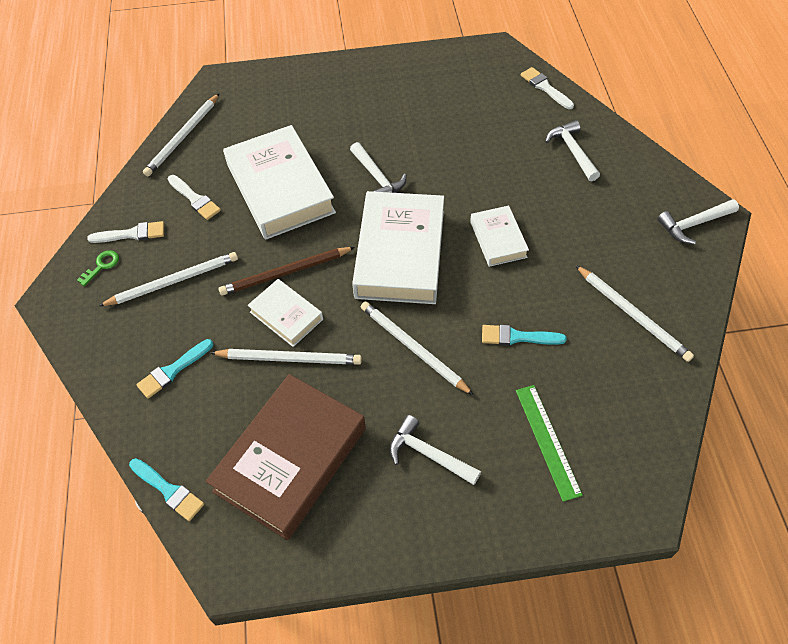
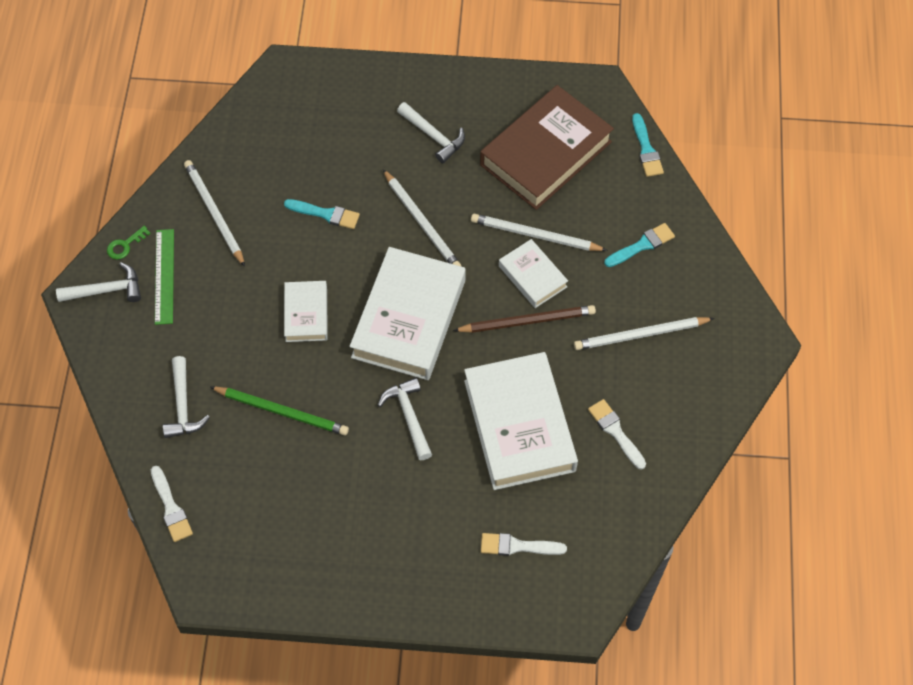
camera: 170 degrees left, 5 degrees up
(102, 265) = (714, 368): green key -> green key (125, 245)
(132, 234) = (685, 400): white brush -> white brush (517, 546)
(169, 490) = (646, 149): turquoise brush -> turquoise brush turned 150 degrees counterclockwise
(183, 137) = (627, 527): white pencil -> none
(487, 162) = (282, 412): none -> green pencil
(547, 441) = (335, 127): green ruler -> green ruler (164, 276)

